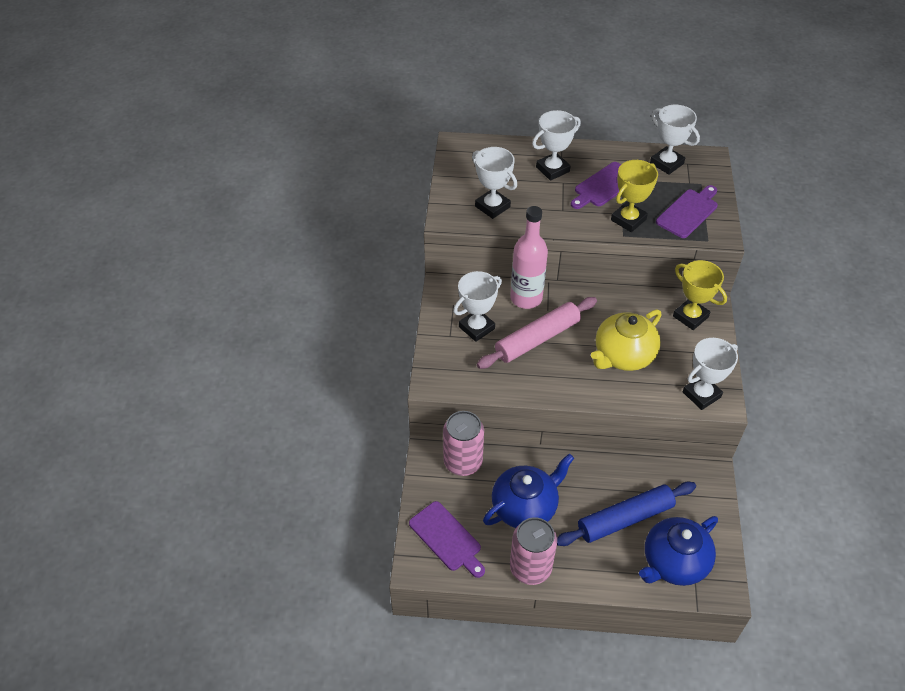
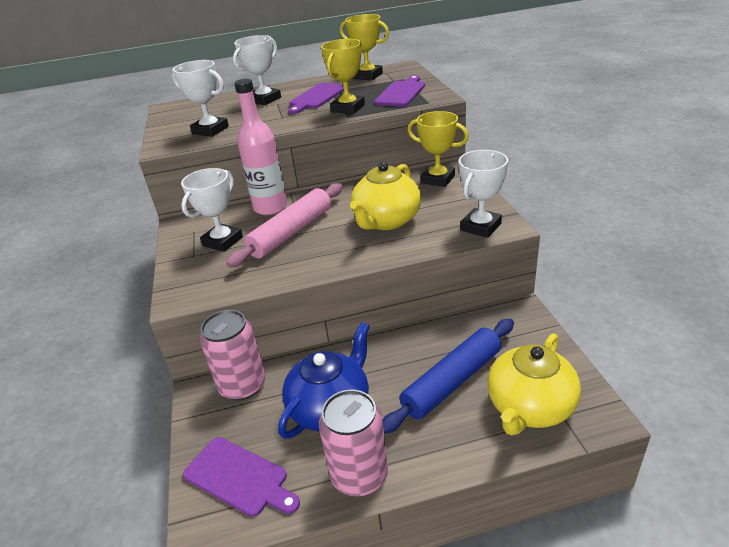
camera: 15 degrees left, 15 degrees down
(666, 163) = (367, 76): white trophy -> yellow trophy
(674, 562) = (529, 407): blue teapot -> yellow teapot

